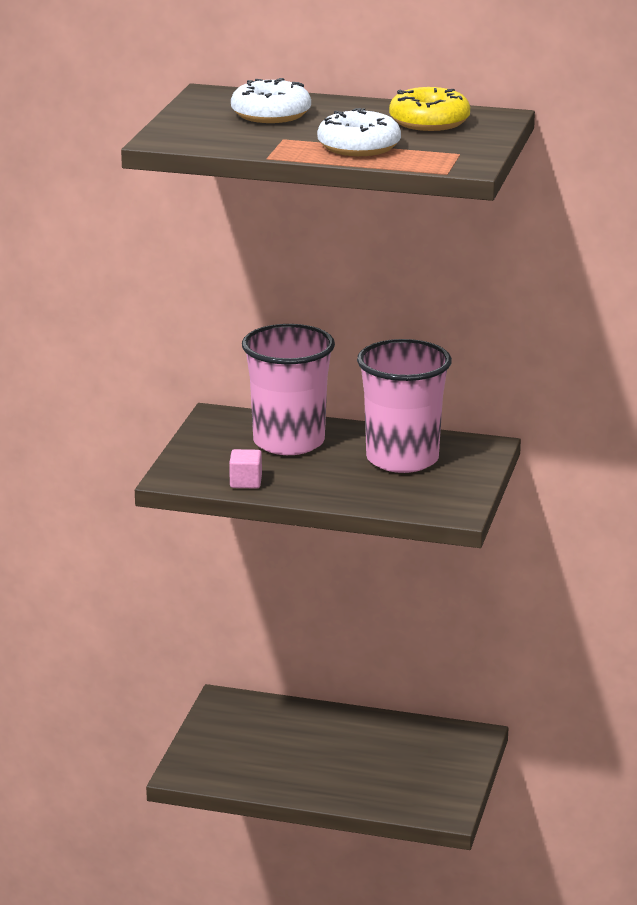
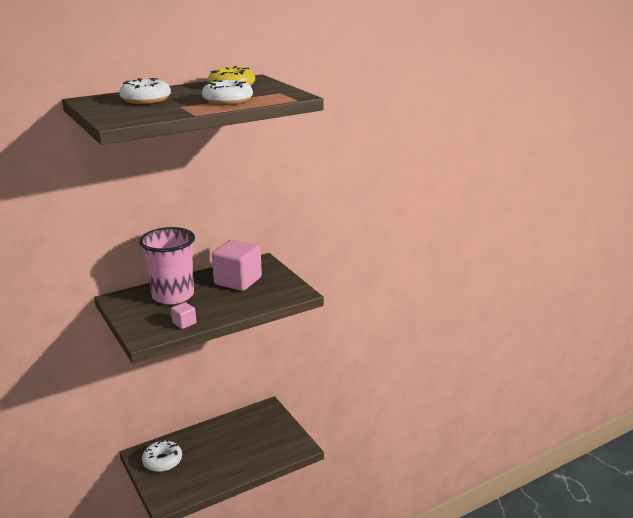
camera: 45 degrees left, 0 degrees up
(240, 724) = (162, 461): none -> white donut
(402, 459) = (238, 281): pink cup -> pink cube

